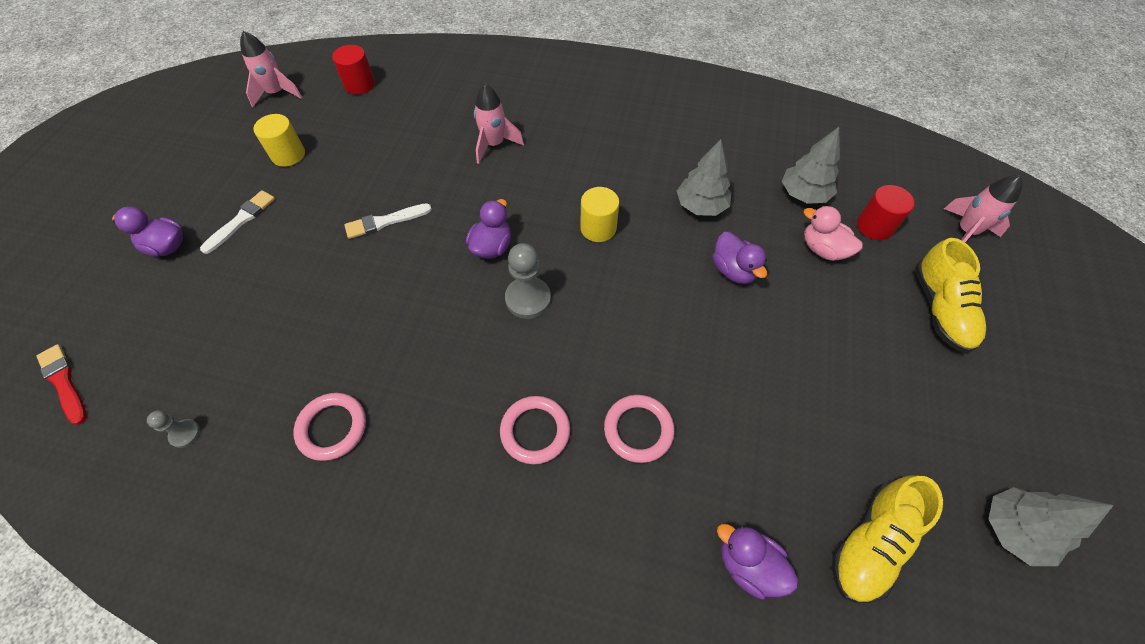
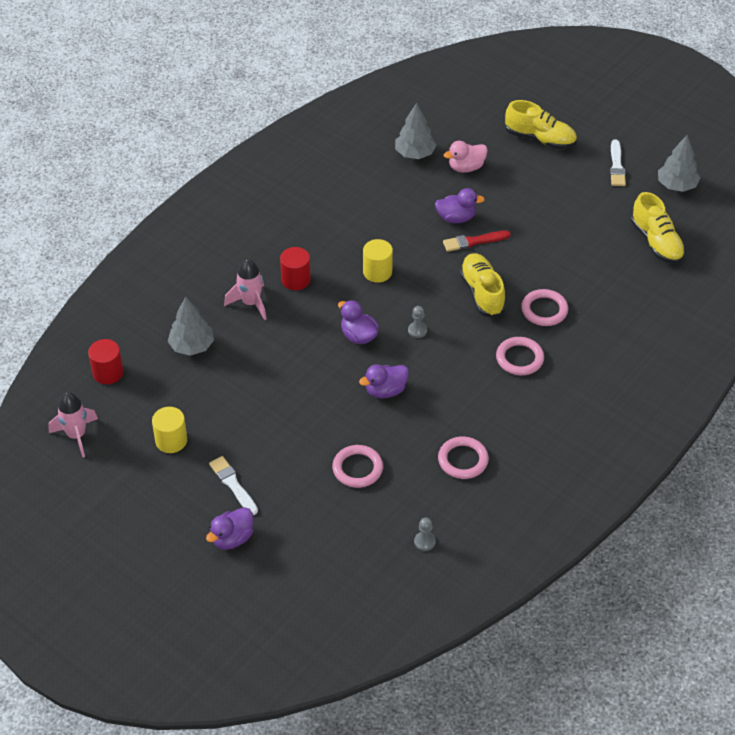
camera: 65 degrees left, 10 degrees down
(64, 382) = (338, 613): red brush -> red brush (473, 241)
(289, 319) = (357, 468): none -> pink ring
(385, 222) = (293, 392): white brush -> white brush (616, 166)
(528, 299) = (417, 330): grey pawn -> grey pawn, size x0.55
(626, 344) = (482, 293): none -> yellow shoe
(701, 206) = (391, 210): grey tree -> grey tree (192, 346)
(748, 565) = (643, 295): purple duck -> purple duck (385, 391)
(874, 226) = (463, 134): red cylinder -> red cylinder (296, 280)
(966, 231) = (493, 95): pink rocket -> none

